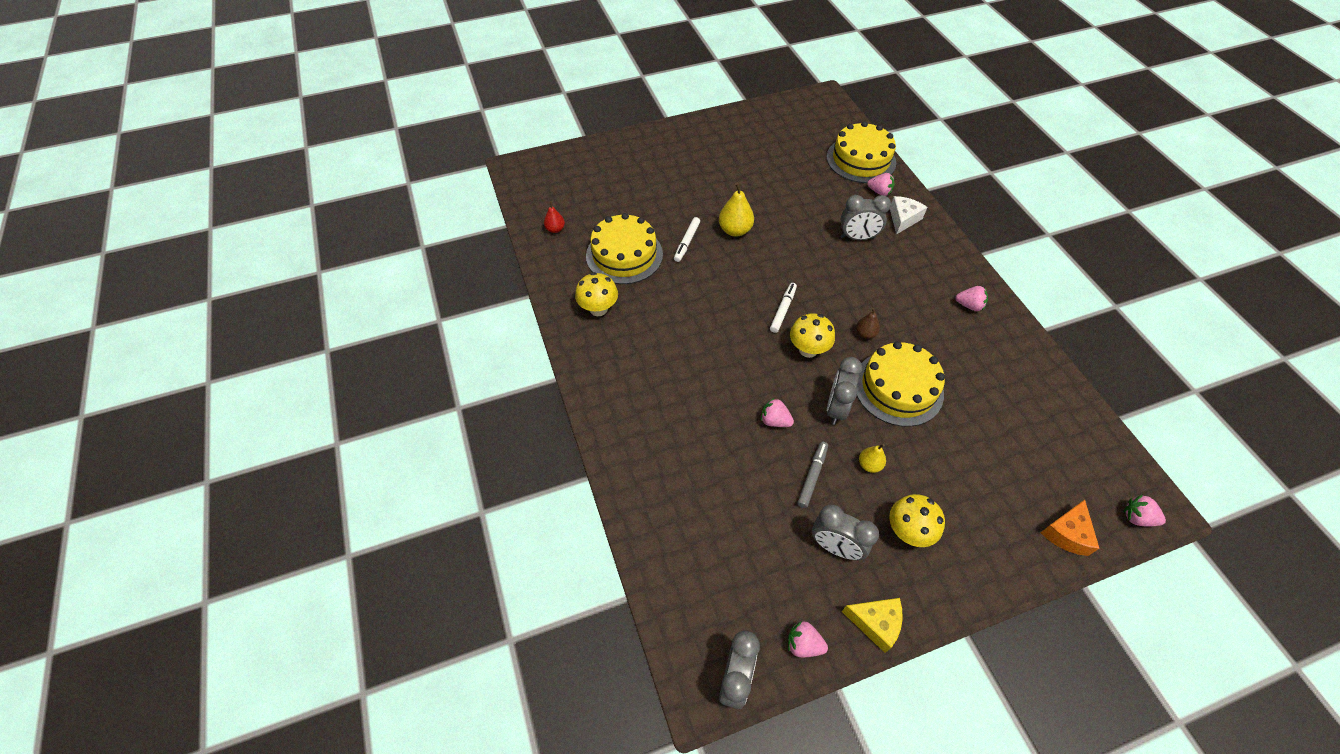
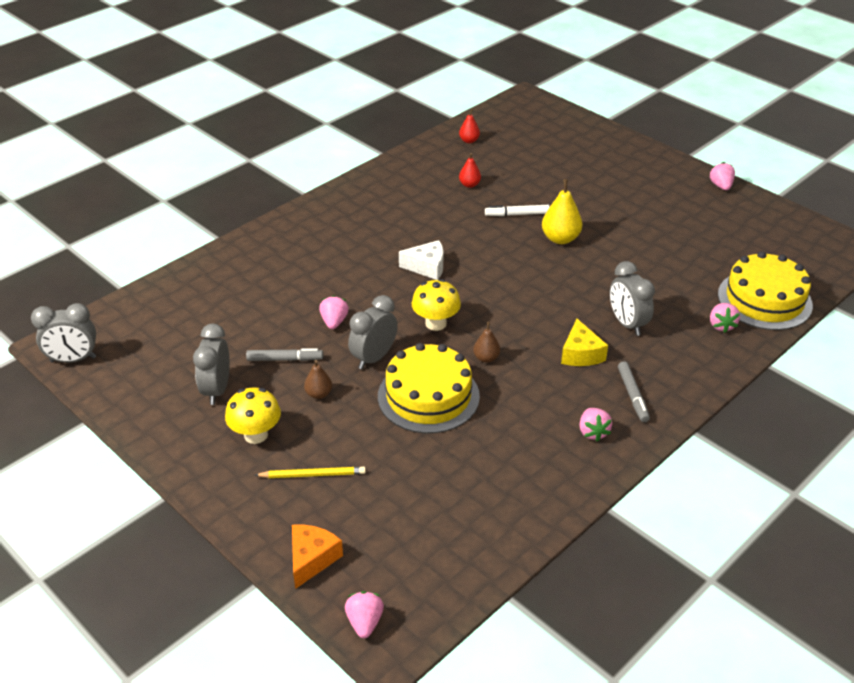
camera: 65 degrees right, 15 degrees down
(598, 309) = (394, 190): yellow mushroom -> none
(624, 255) = (469, 185): yellow cake -> red pear
(783, 310) = (475, 295): white marker -> none
(803, 644) = (115, 391): pink strawberry -> pink strawberry (721, 186)
(836, 408) = (374, 358): grey clock -> grey clock turned 45 degrees counterclockwise
(869, 465) = (319, 394): yellow pear -> brown pear
(875, 623) = (151, 431): yellow cheese -> yellow cheese (581, 354)
(903, 219) = (692, 353): white cheese -> white cheese (427, 267)
(937, 268) = (632, 395): none -> grey marker
(970, 502) = (312, 474): none -> yellow pencil
(1066, 533) = (312, 559): orange cheese -> orange cheese turned 105 degrees clockwise

